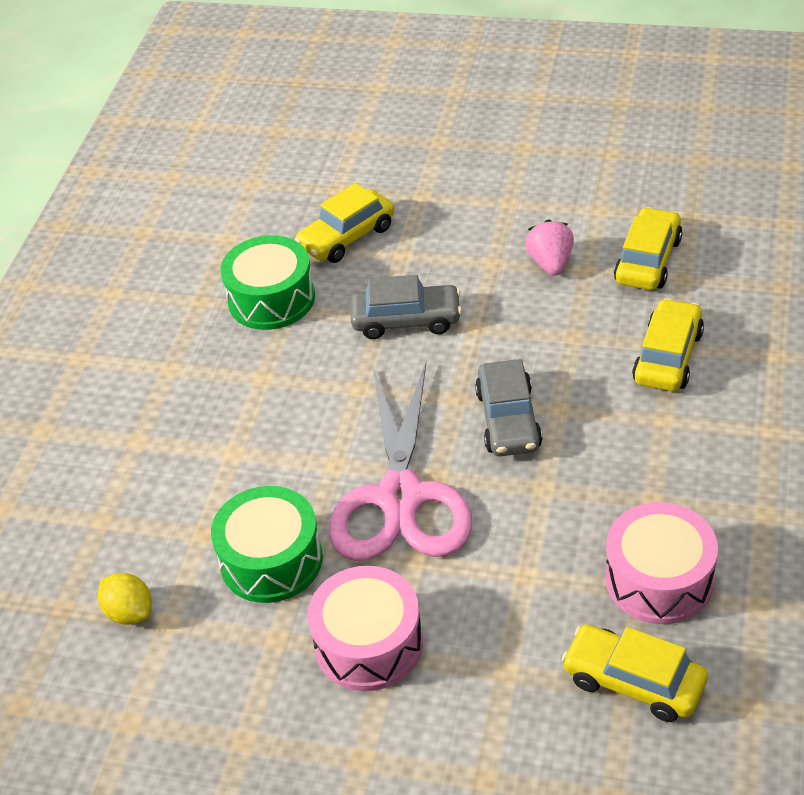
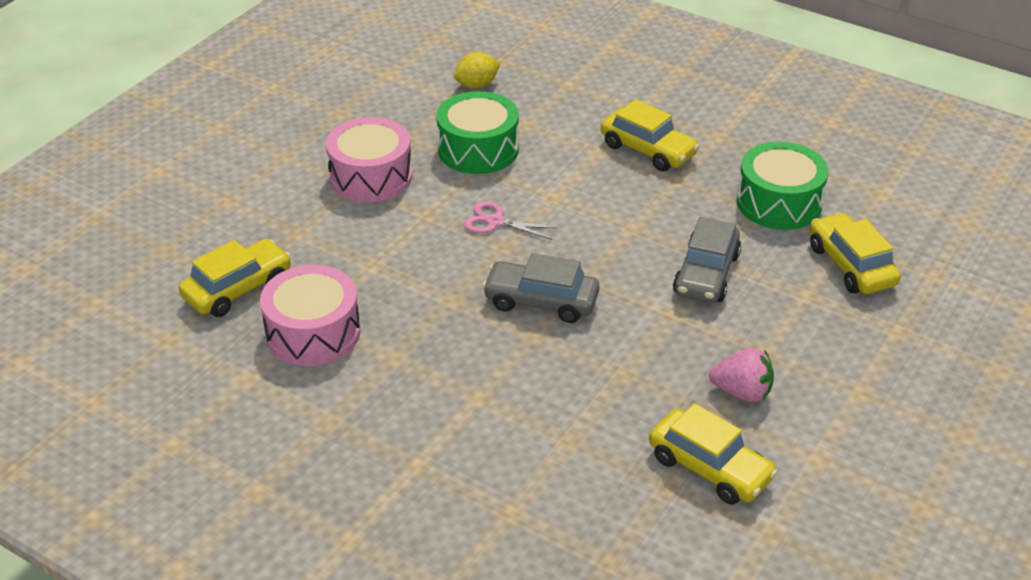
camera: 105 degrees right, 5 degrees down
(400, 497) = (495, 222): pink scissors -> pink scissors, size x0.41
(668, 357) = (557, 430): yellow car -> yellow car (648, 150)

